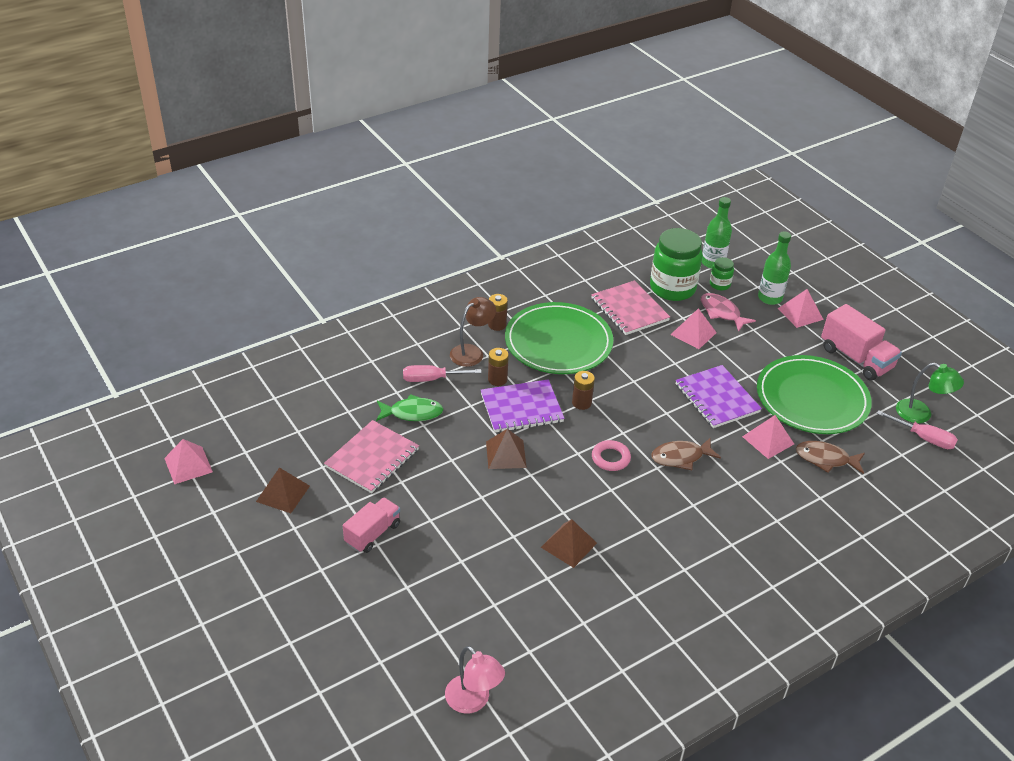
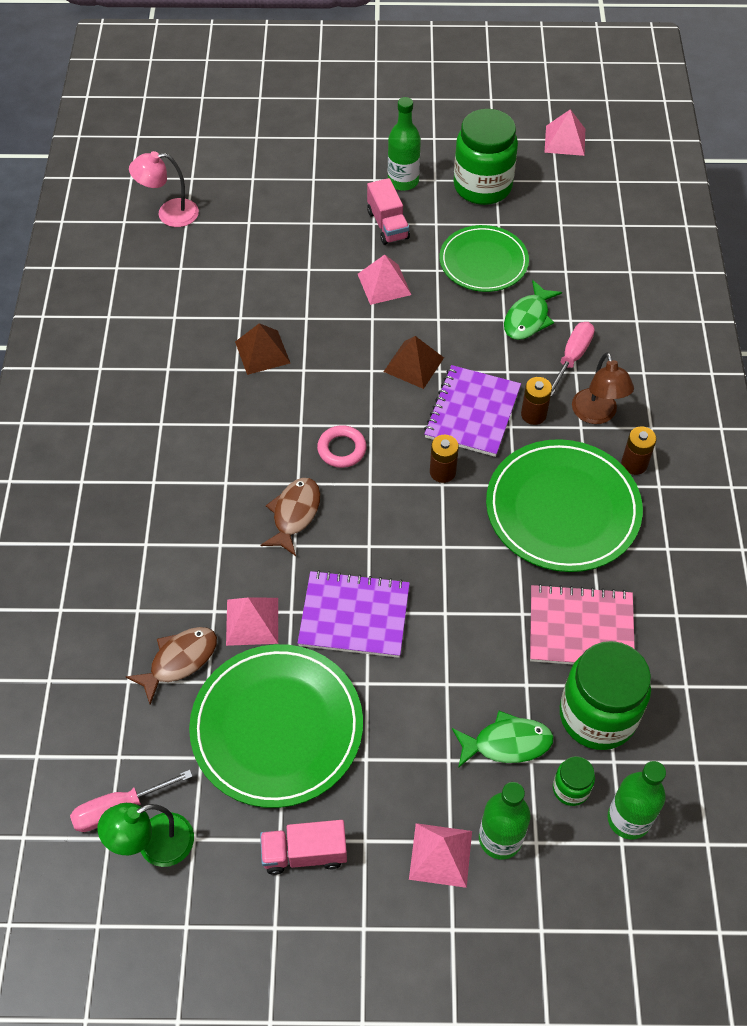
camera: 125 degrees right, 15 degrees up
(283, 493) = (482, 186): brown pyramid -> green jar
(310, 548) = (403, 181): none -> green bottle
(372, 458) = (483, 262): pink notebook -> green plate
(693, 333) = (486, 674): pink pyramid -> pink pyramid (384, 284)
(722, 313) = (507, 743): pink fish -> green fish
(856, 358) = (304, 853): pink truck -> pink truck, size x0.67

